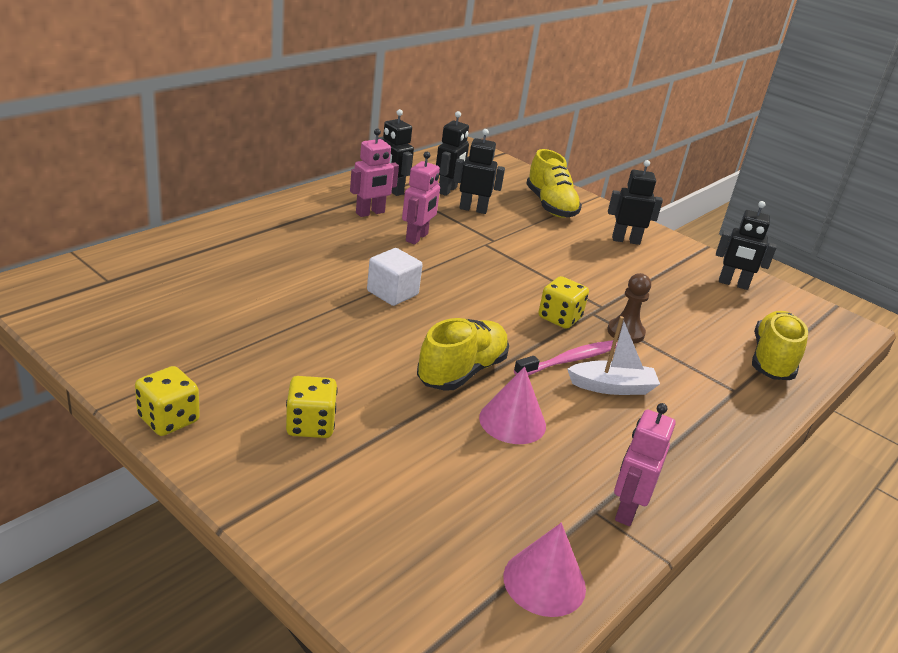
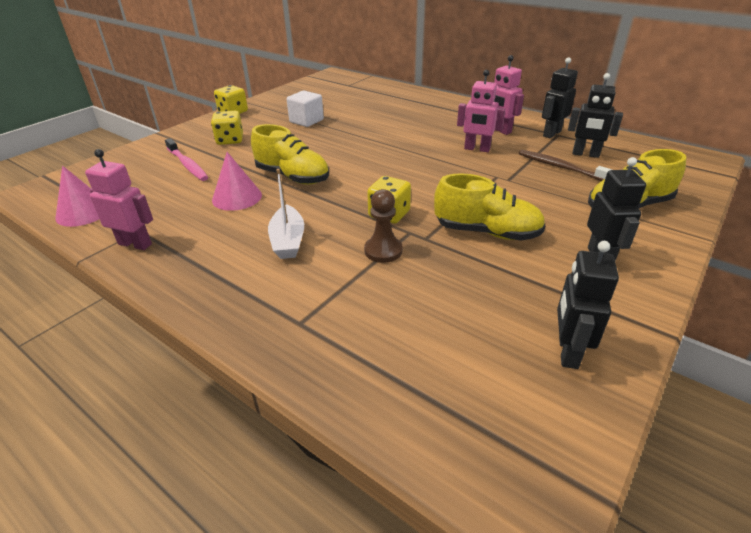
camera: 90 degrees right, 5 degrees up
(392, 293) = (384, 148): white cube -> white cube (306, 121)
(473, 209) = (560, 167): black robot -> brown toothbrush
(569, 360) = (322, 220): pink toothbrush -> pink toothbrush (187, 165)
(772, 360) = (375, 367): yellow shoe -> yellow shoe (486, 232)

